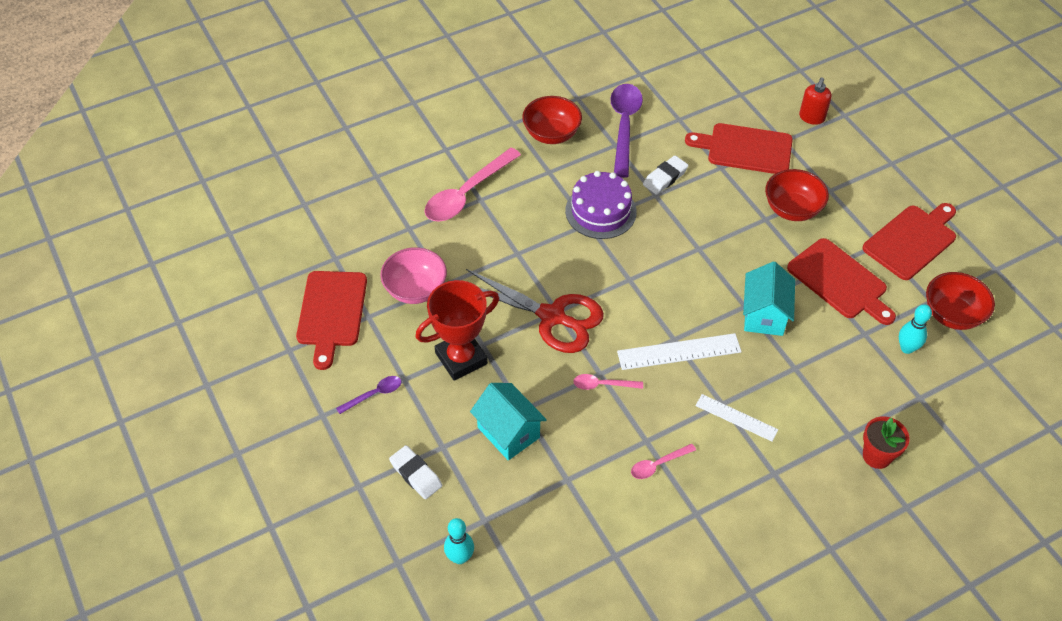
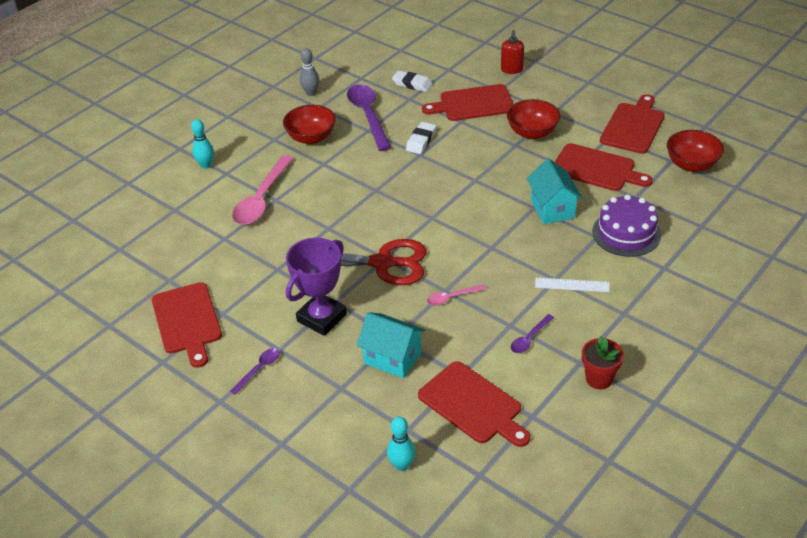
camera: 20 degrees left, 10 degrees down
(415, 289) = (254, 280): pink bowl -> none
(416, 474) = (329, 417): white eraser -> white eraser (412, 84)
(461, 358) = (322, 318): red trophy -> purple trophy
(562, 518) = (473, 405): none -> red cutting board
(577, 76) = (311, 93): none -> grey bowling pin
(600, 211) = (381, 178): purple cake -> purple cake (626, 233)
(658, 464) = (529, 338): pink spoon -> purple spoon
(679, 352) = (500, 254): white ruler -> none
(877, 456) = (693, 275): red flower pot -> red flower pot (599, 379)
(907, 348) = (672, 196): turquoise bowling pin -> turquoise bowling pin (206, 165)

